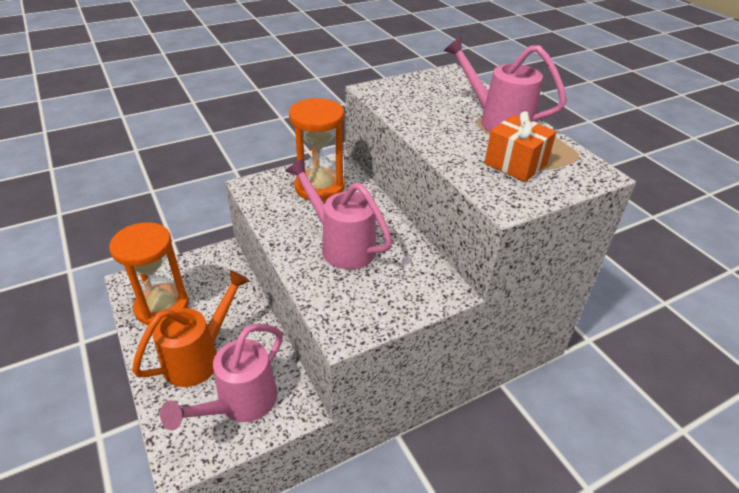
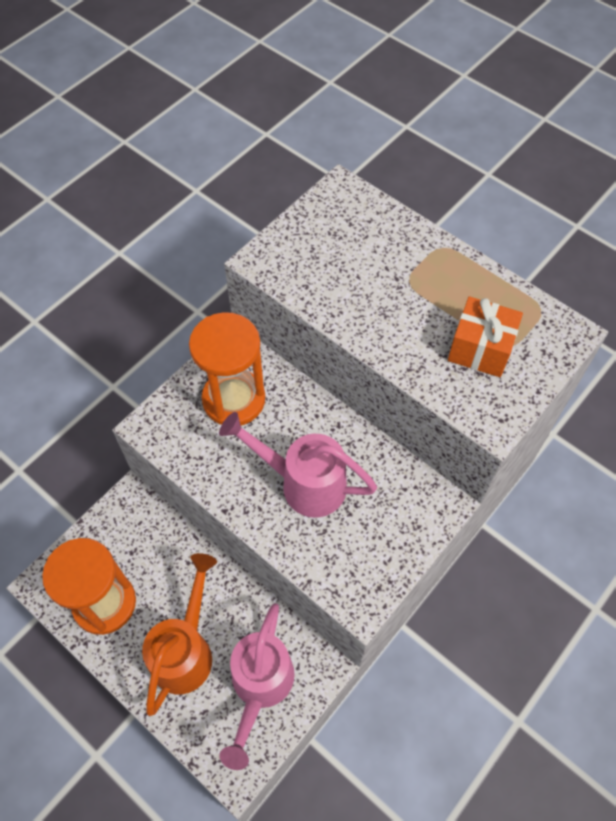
camera: 20 degrees left, 20 degrees up
(497, 121) = (433, 275): pink watering can -> none

